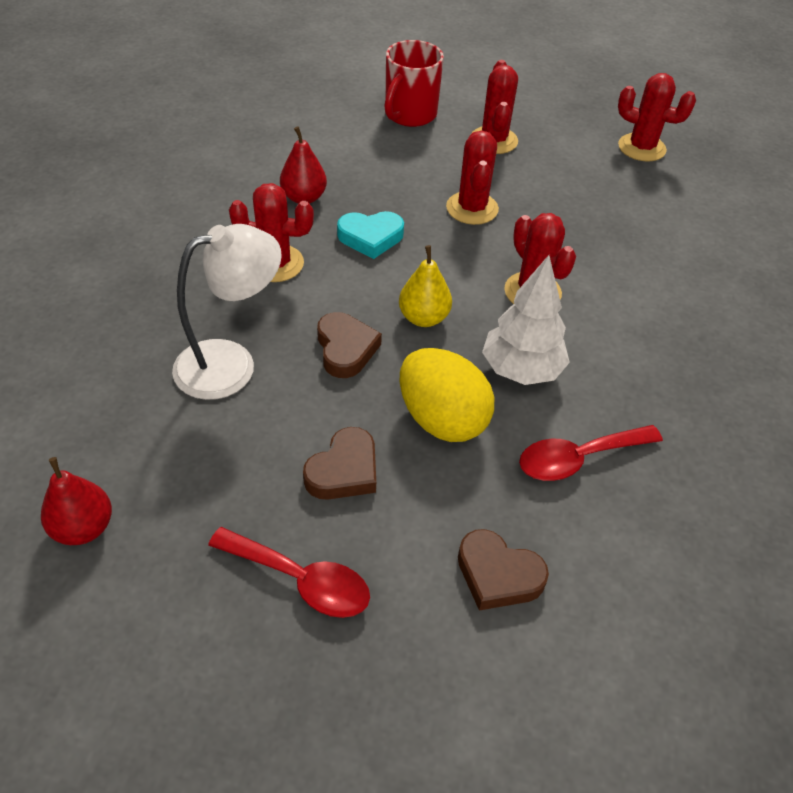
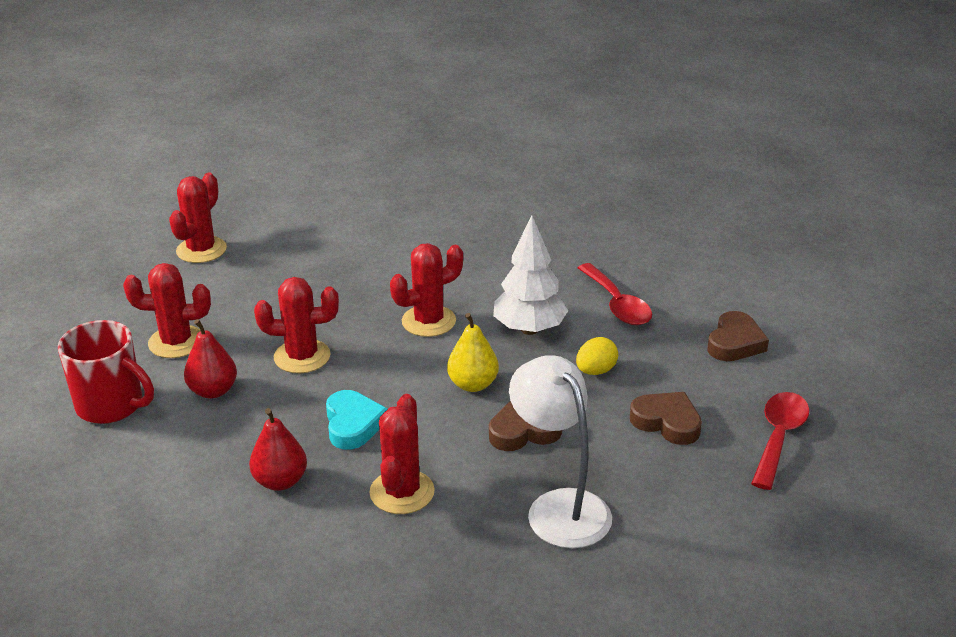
camera: 90 degrees left, 15 degrees down
(83, 527) = (782, 576): red pear -> red pear (213, 391)
(442, 419) = (595, 371): yellow egg -> yellow egg, size x0.53

